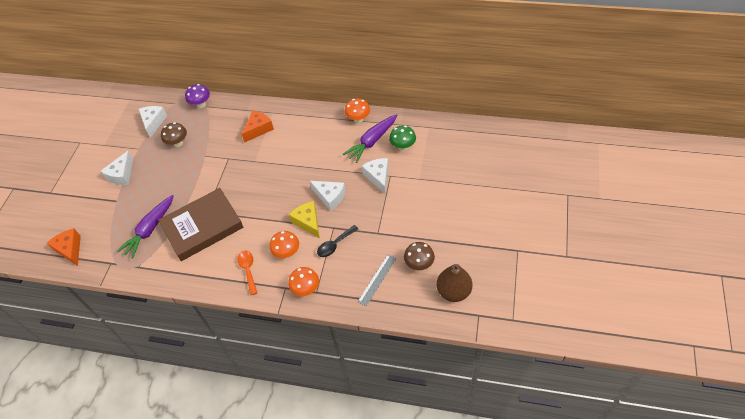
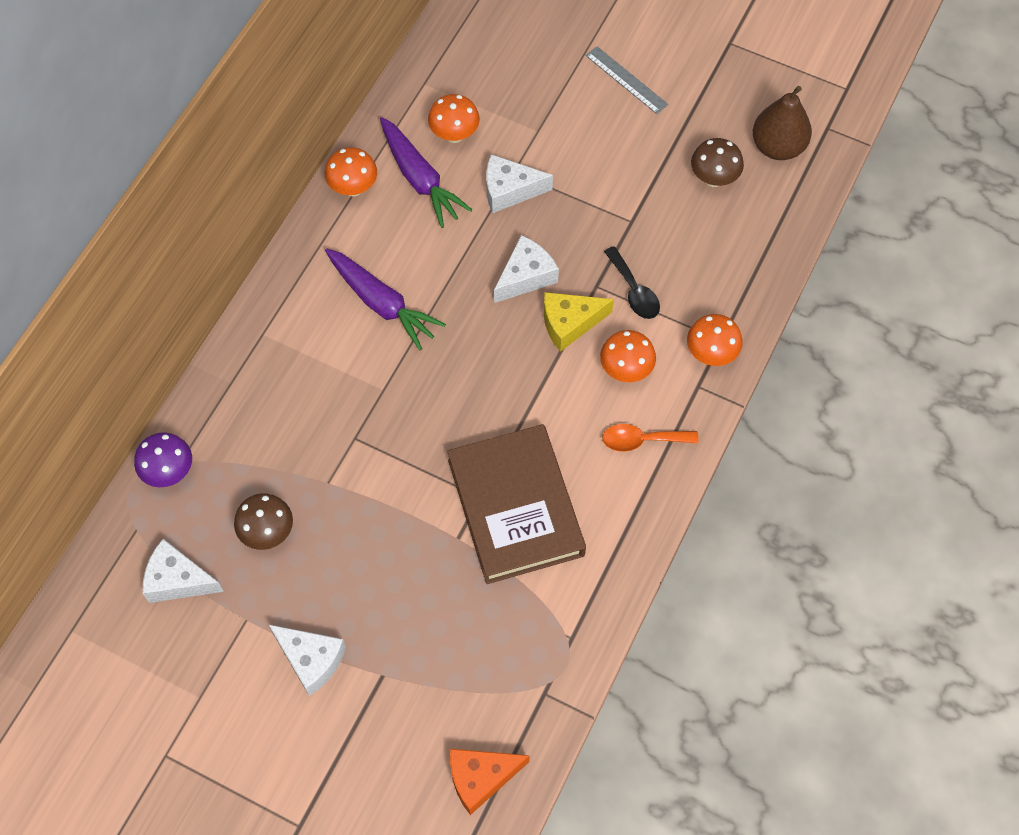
camera: 80 degrees left, 10 degrees up
(150, 230) = (486, 609): purple carrot -> purple carrot (382, 303)
(258, 129) = (298, 368): orange cheese -> none
(377, 279) = (724, 244): grey ruler -> grey ruler (626, 80)
(403, 147) = (454, 135): green mushroom -> orange mushroom

